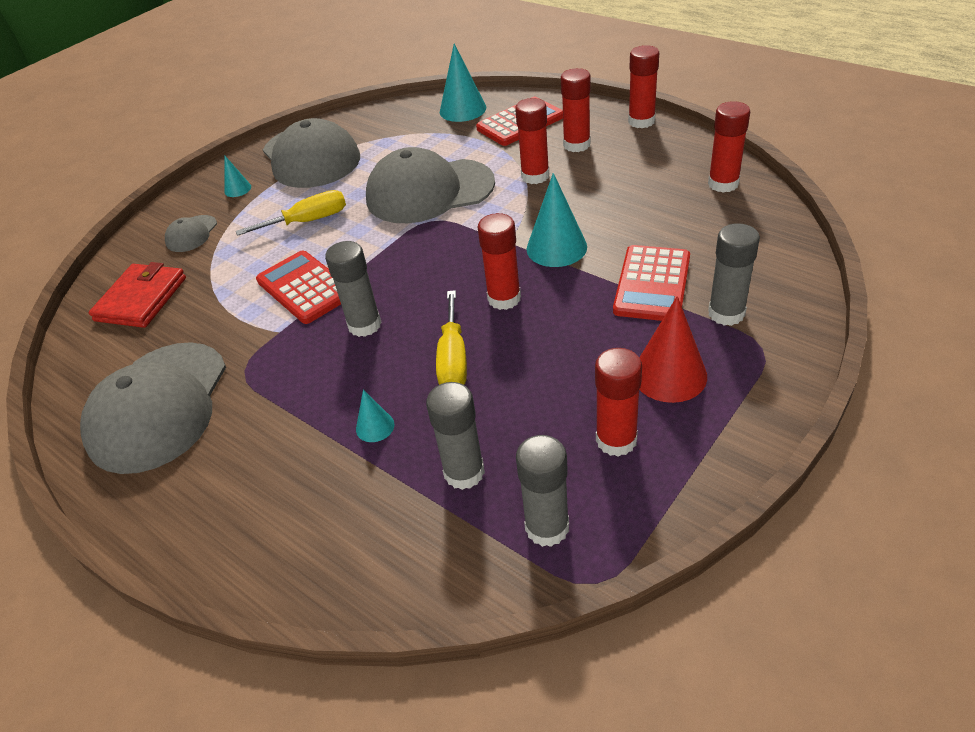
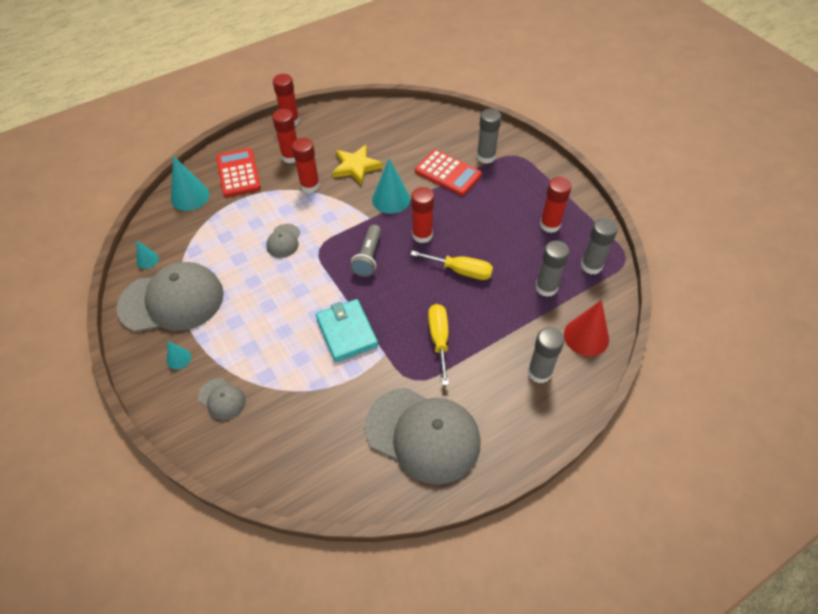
camera: 75 degrees left, 10 degrees up
(141, 299) = (289, 442): red wallet -> none
(305, 288) = (346, 332): red calculator -> turquoise wallet
(308, 221) = (265, 317): yellow screwdriver -> yellow screwdriver (439, 339)
(364, 325) = (406, 306): grey glue stick -> grey glue stick (539, 372)
(375, 427) = (497, 318): turquoise cone -> turquoise cone (147, 260)
(429, 191) = (283, 241): grey cap -> grey cap, size x0.45
(436, 264) = (368, 257): none -> grey flashlight
(597, 198) = (356, 167): none -> yellow star
(669, 375) = (517, 192): red cone -> red cone (586, 336)
(723, 184) = (382, 116): red glue stick -> none

